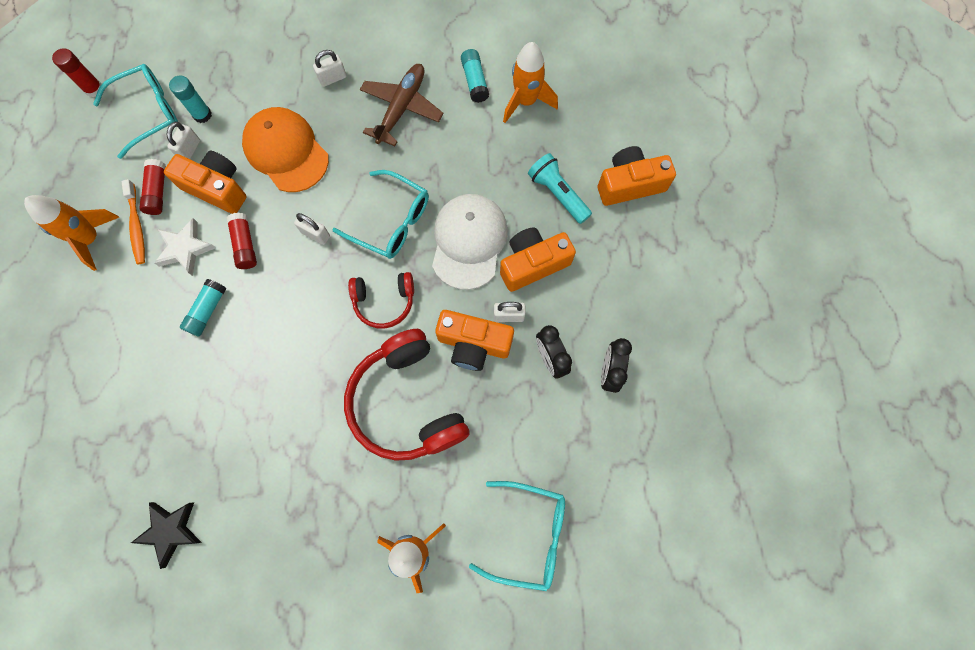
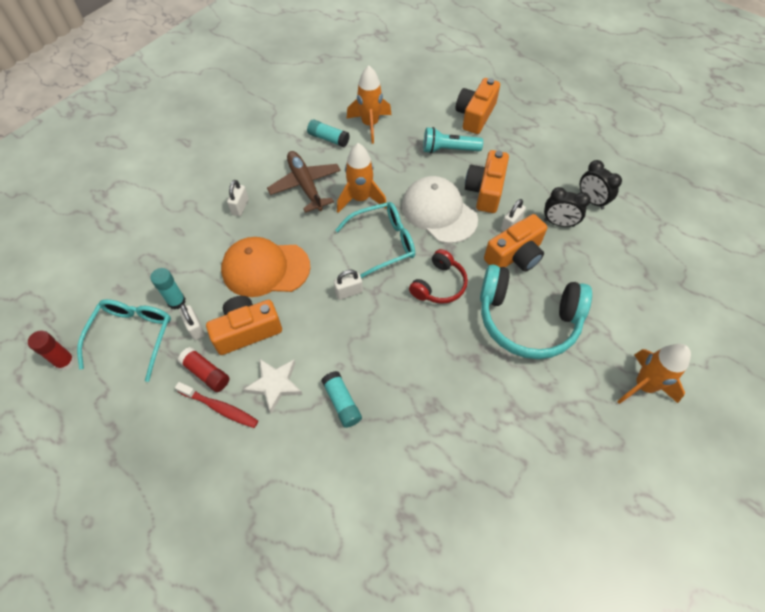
camera: 50 degrees left, 15 degrees down
(91, 239) = (194, 451): orange rocket -> orange rocket (361, 199)
(137, 226) = (220, 408): orange toothbrush -> red toothbrush
(170, 531) = (509, 555): black star -> none
(245, 245) = (312, 342): red glue stick -> none
(406, 403) = (527, 320): red headphones -> turquoise headphones
(528, 535) = (675, 311): turquoise glasses -> none

